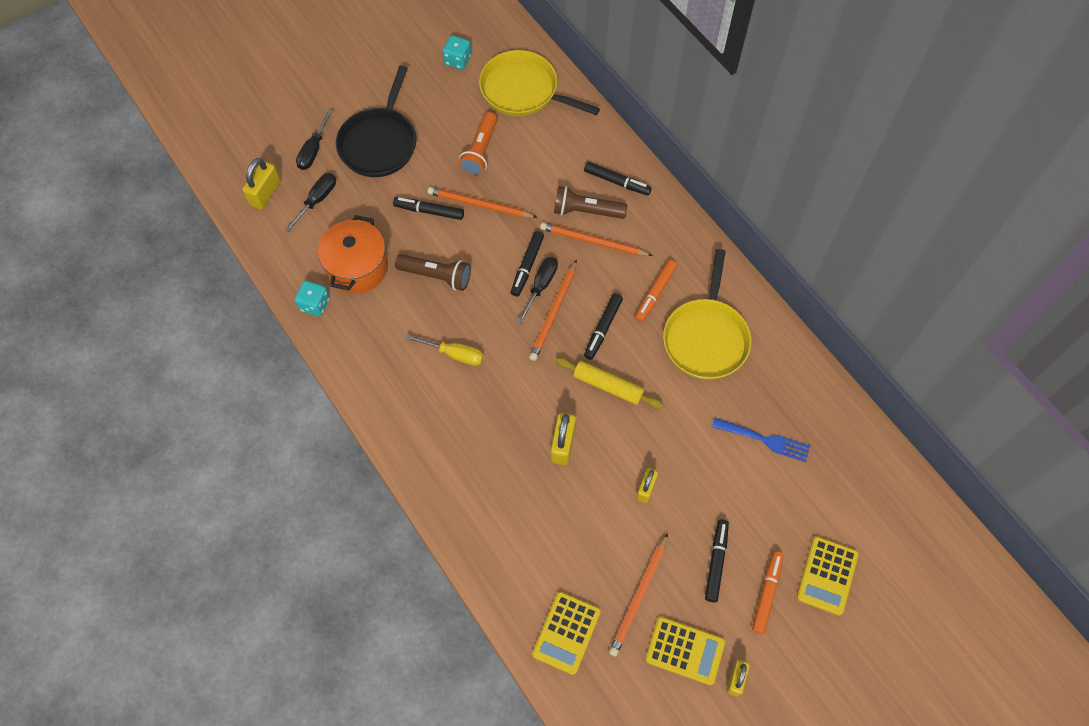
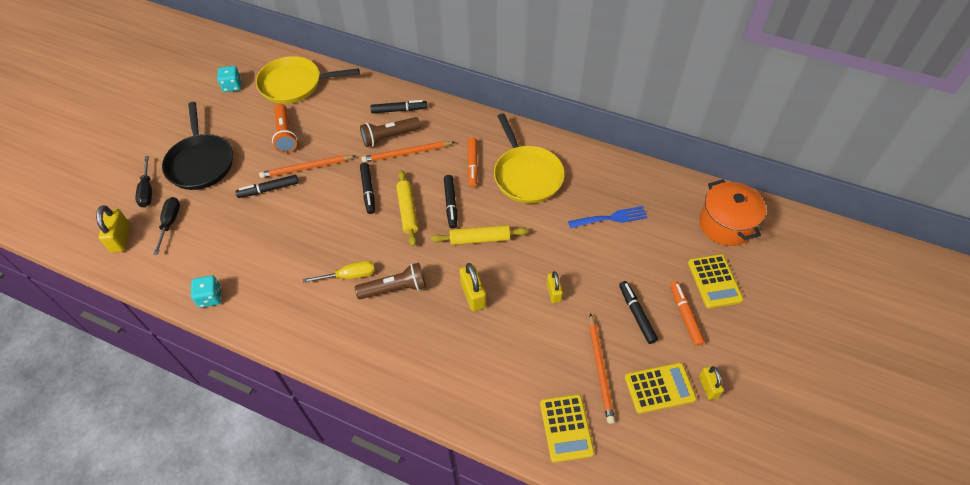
camera: 30 degrees left, 10 degrees down
(357, 267) = (232, 254): orange pot -> orange pot (725, 225)
(436, 276) = (301, 229): brown flashlight -> brown flashlight (394, 288)
(541, 286) = (387, 199): black screwdriver -> none
(554, 312) = (408, 211): orange pencil -> yellow rolling pin

